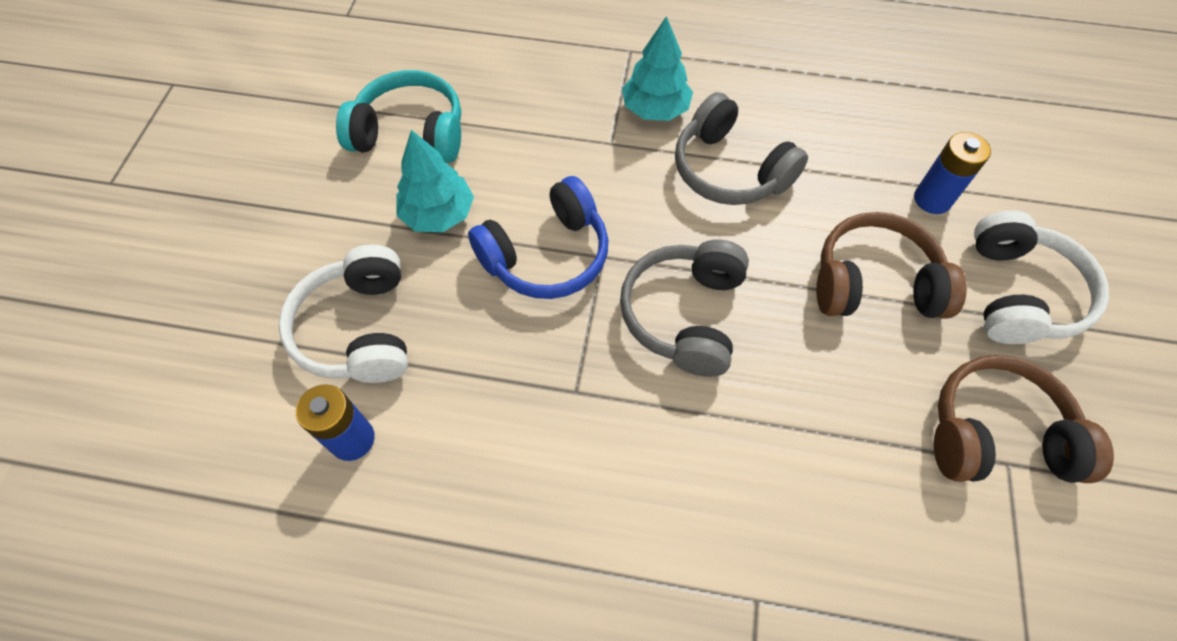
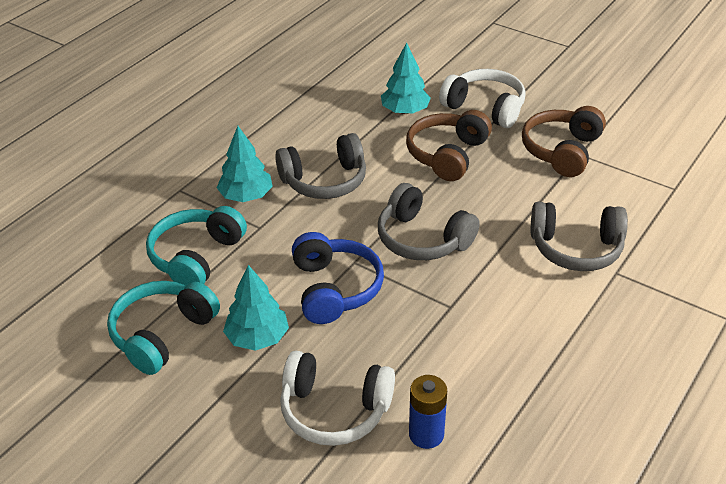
camera: 65 degrees left, 20 degrees down
(534, 110) = (196, 257): none -> turquoise headphones
(778, 523) = (576, 248): none -> grey headphones
(932, 199) = (405, 111): blue battery -> turquoise tree

